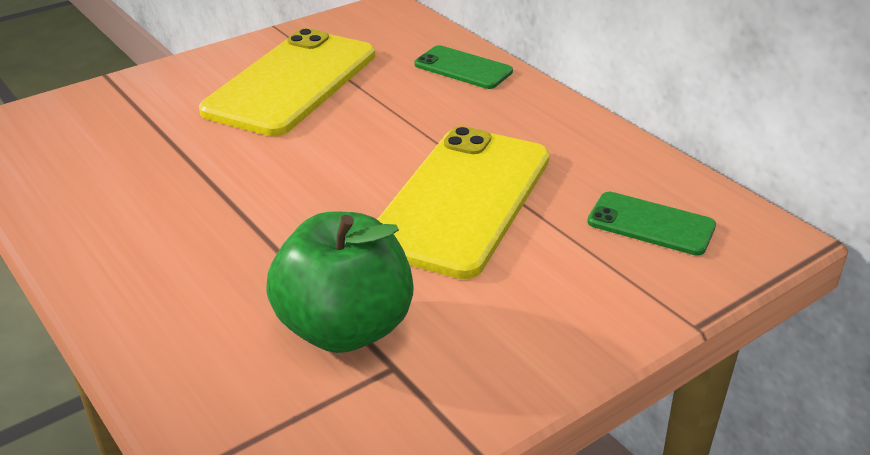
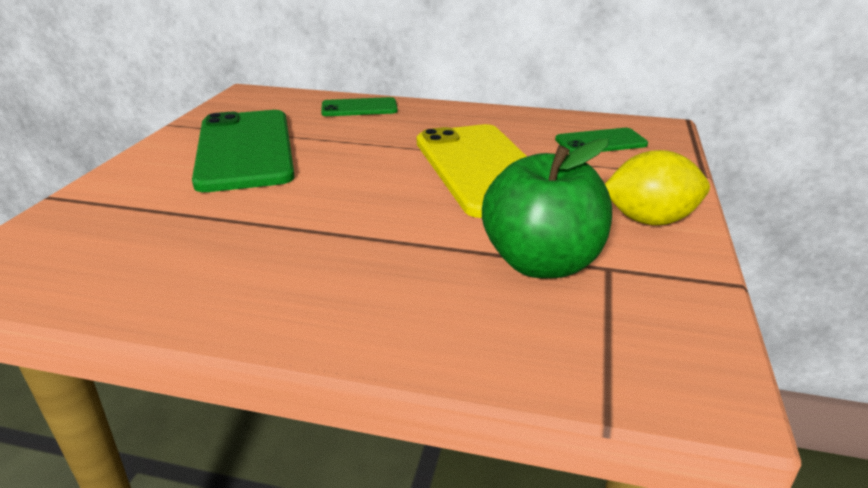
camera: 40 degrees left, 5 degrees down
(291, 82) = (245, 150): yellow phone -> green phone
(524, 343) = (649, 220): none -> yellow lemon

